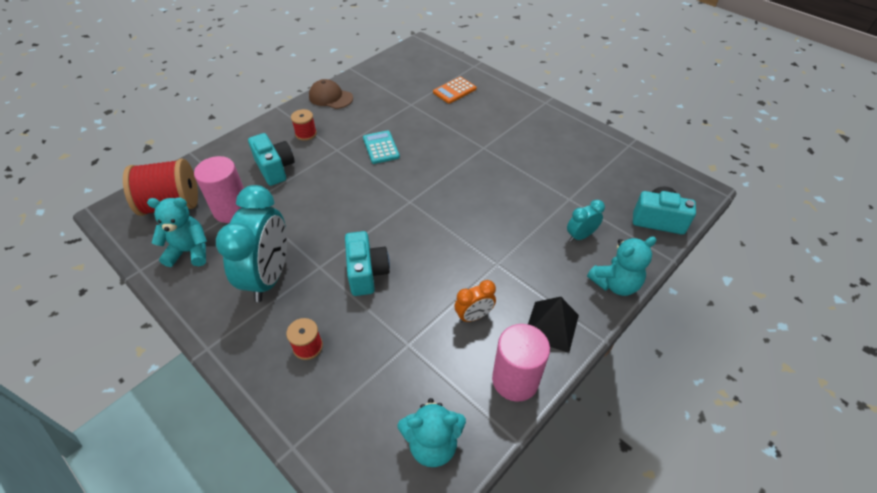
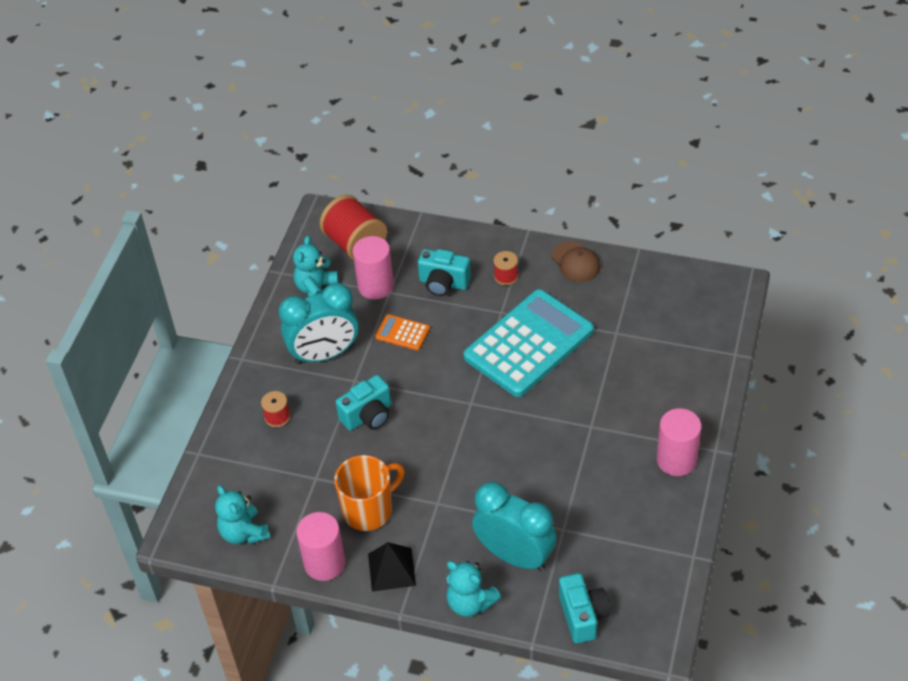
camera: 65 degrees right, 0 degrees up
(190, 251) = (317, 289): turquoise teddy bear -> turquoise teddy bear turned 135 degrees counterclockwise
(275, 168) = (443, 283): turquoise camera -> turquoise camera turned 75 degrees clockwise
(330, 97) = (575, 262): brown cap -> brown cap turned 150 degrees clockwise
(381, 147) = (528, 344): turquoise calculator -> turquoise calculator, size x2.39
(454, 91) = (670, 358): orange calculator -> orange calculator (402, 333)
(474, 316) = (369, 510): orange clock -> orange mug
(542, 121) = (676, 460): none -> pink cylinder
(580, 236) = (515, 555): turquoise clock -> turquoise clock, size x2.11

